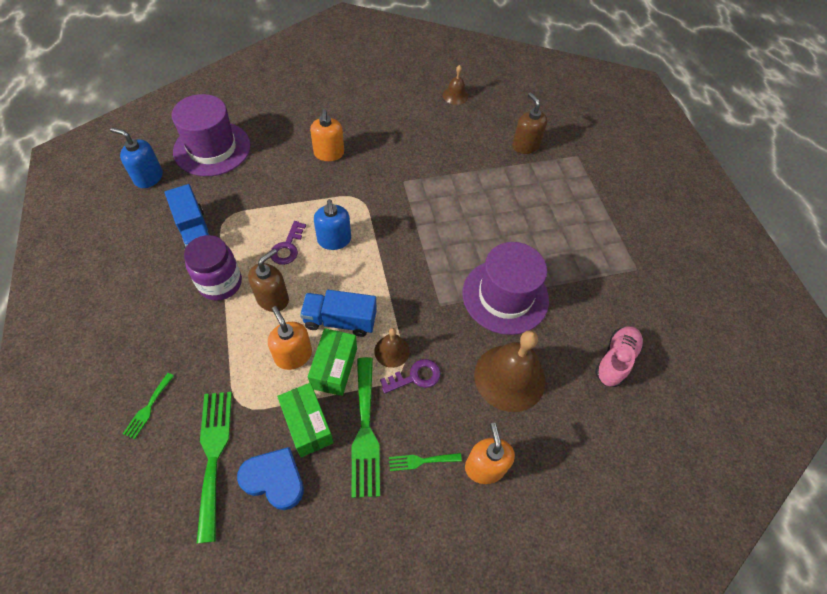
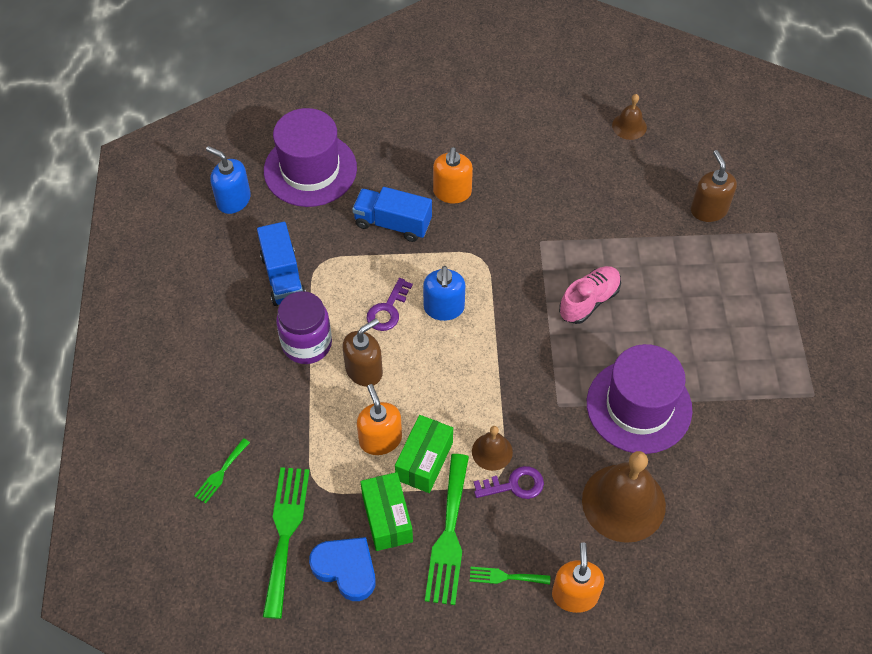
camera: 15 degrees right, 0 degrees up
(340, 321) = (438, 407): blue truck -> blue truck (393, 223)
(615, 360) = (756, 502): pink shoe -> pink shoe (589, 301)

